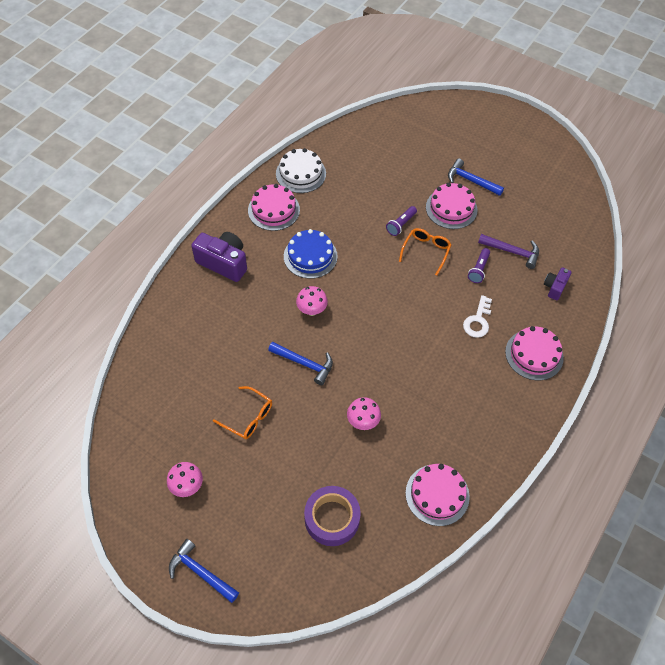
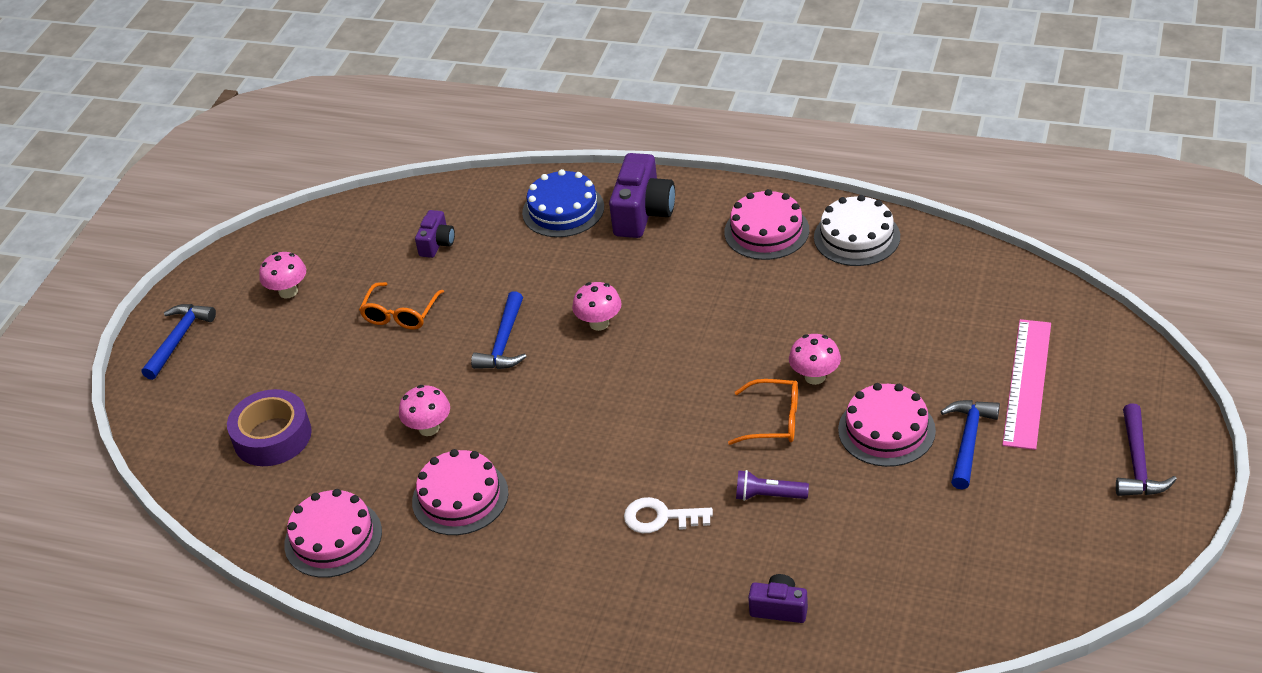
camera: 80 degrees right, 15 degrees down
(188, 381) = (437, 244): none -> purple camera
(310, 256) = (698, 294): blue cake -> blue cake (563, 210)
(401, 225) = (815, 377): purple flashlight -> pink mushroom
(441, 146) = (1027, 383): none -> pink ruler
(512, 252) = (831, 533): purple hammer -> purple hammer (1138, 463)
(534, 354) = (621, 605): pink cake -> pink cake (460, 497)

